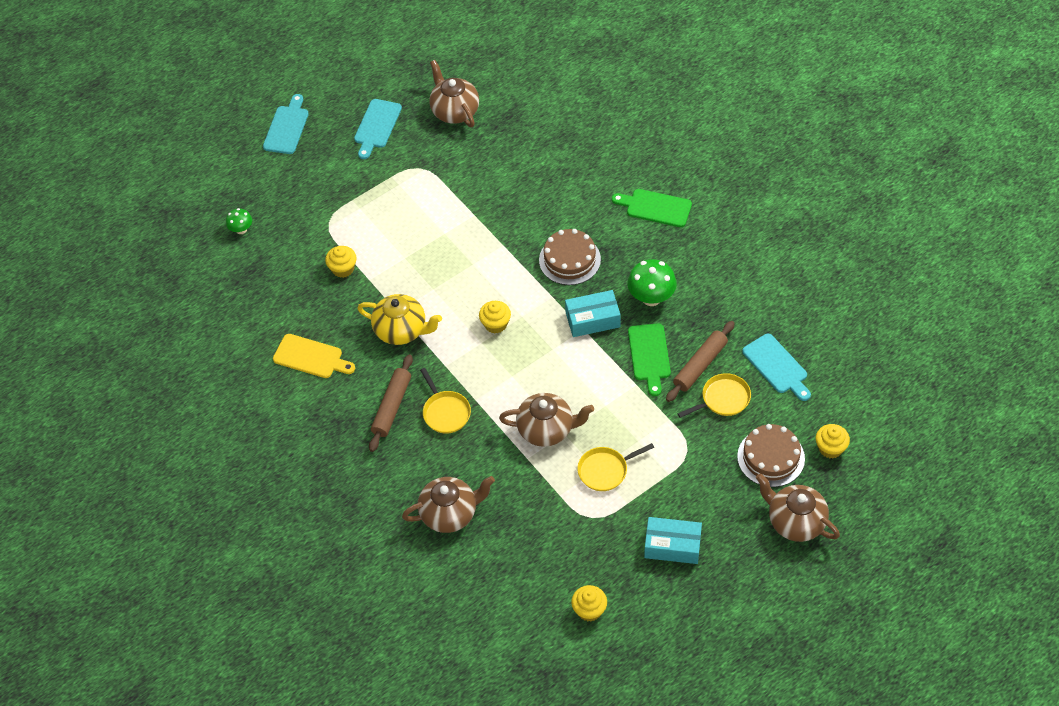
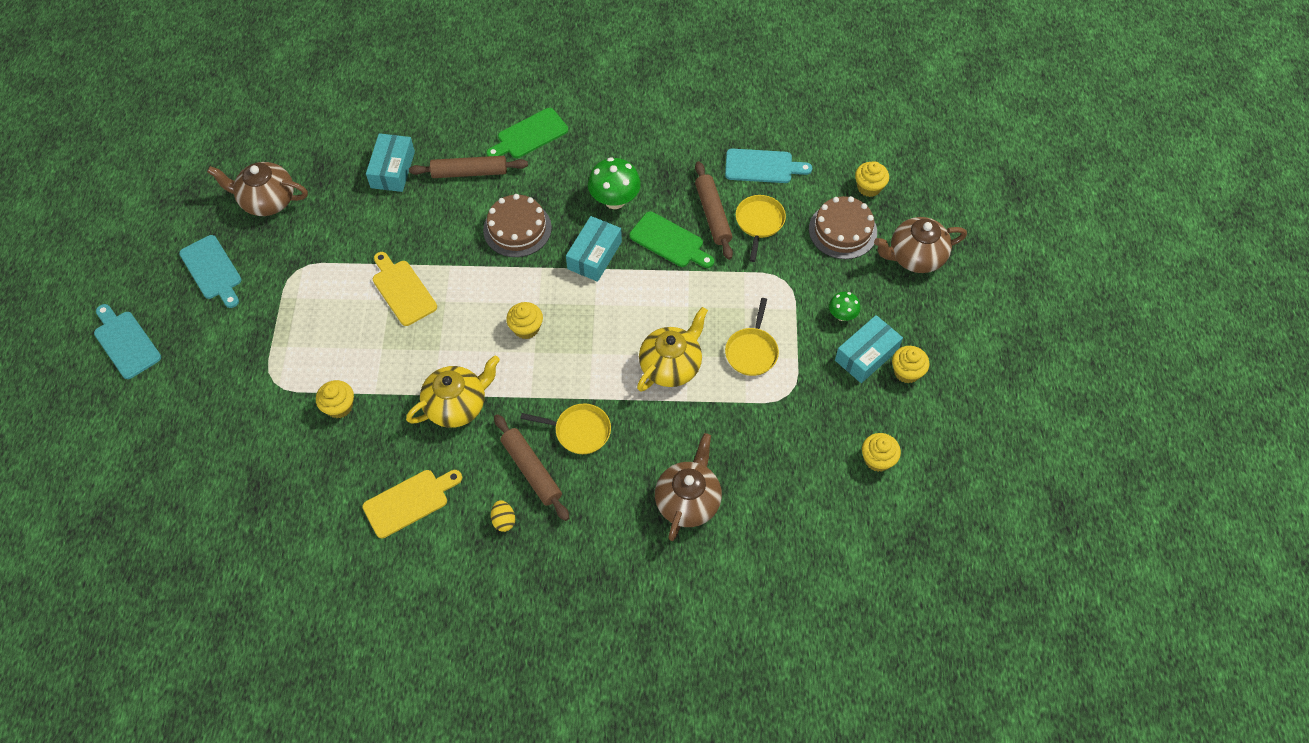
camera: 55 degrees left, 5 degrees up
(241, 230) = (198, 463): green mushroom -> green mushroom (842, 315)
(343, 418) = (504, 520): none -> yellow egg
(458, 234) = (402, 290): none -> yellow cutting board
(546, 155) = (393, 169): none -> turquoise box
(546, 429) = (671, 365): brown teapot -> yellow teapot
(588, 198) = (469, 172): none -> brown rolling pin
(683, 582) = (906, 372): none -> yellow cupcake

